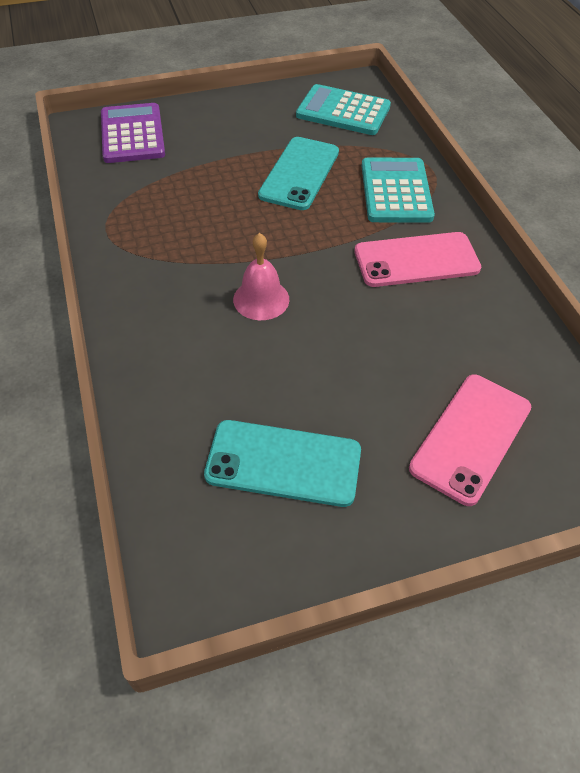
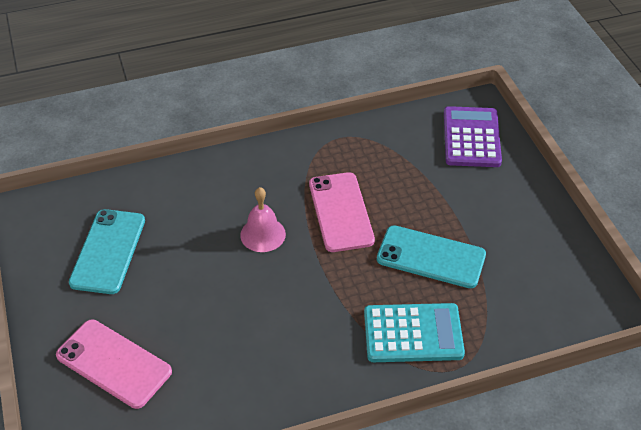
camera: 90 degrees right, 5 degrees down
(132, 134) = (471, 137): purple calculator -> purple calculator turned 75 degrees counterclockwise
(343, 111) = (547, 293): turquoise calculator -> none
(416, 260) = (312, 343): pink phone -> pink phone (340, 212)

